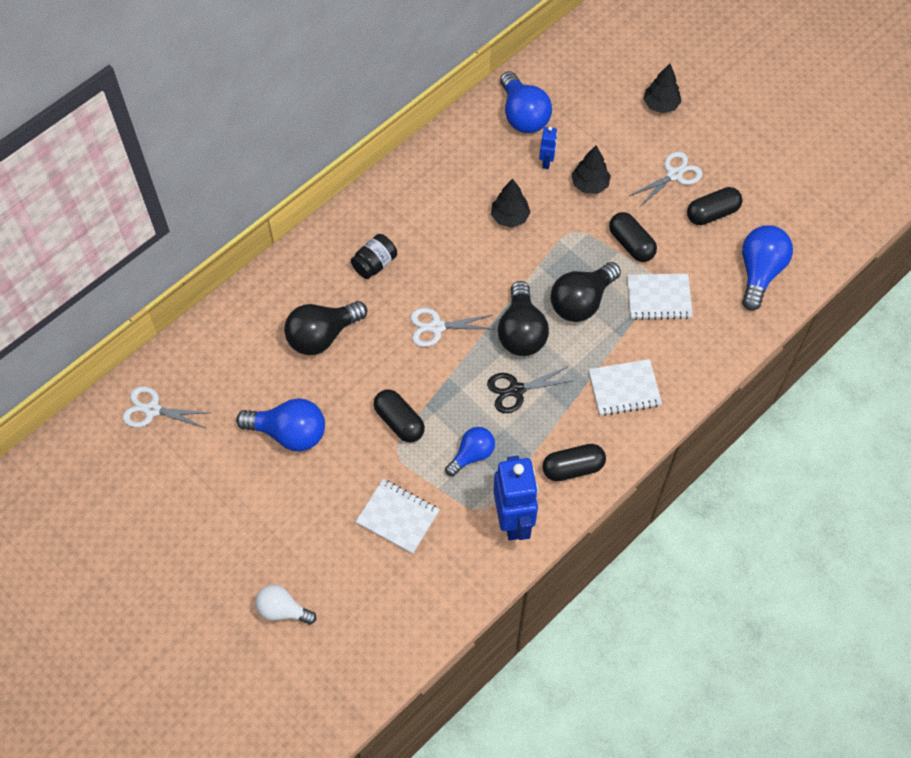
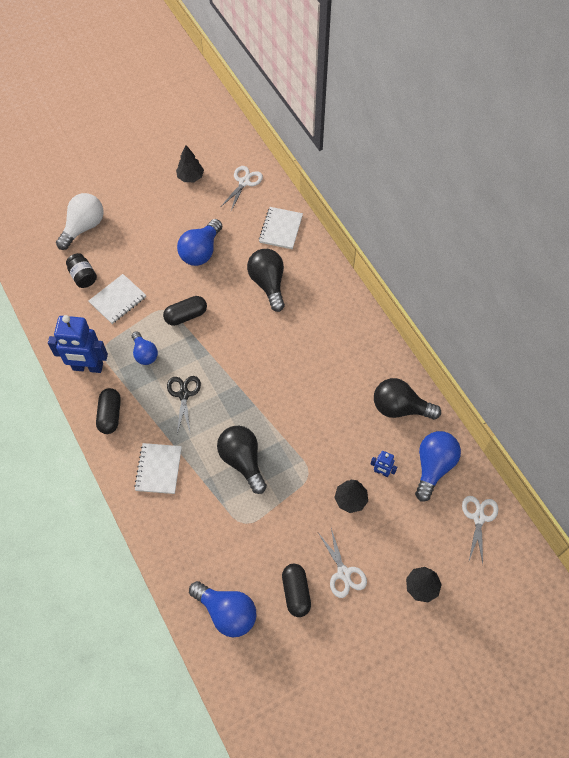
camera: 105 degrees right, 0 degrees up
(282, 610) = (84, 227): white light bulb -> white light bulb, size x1.57
(374, 264) = (317, 327): black jar -> black jar (83, 276)
(436, 327) = (252, 355): white scissors -> white scissors (478, 518)
(510, 217) = (334, 429): black tree -> black tree (190, 177)
(521, 332) = (230, 410): black light bulb -> black light bulb (400, 408)
(523, 115) = (433, 466): blue light bulb -> blue light bulb turned 120 degrees clockwise
(631, 244) = (284, 515): black capsule -> none
(659, 298) = (228, 520): white notebook -> white notebook (281, 229)

